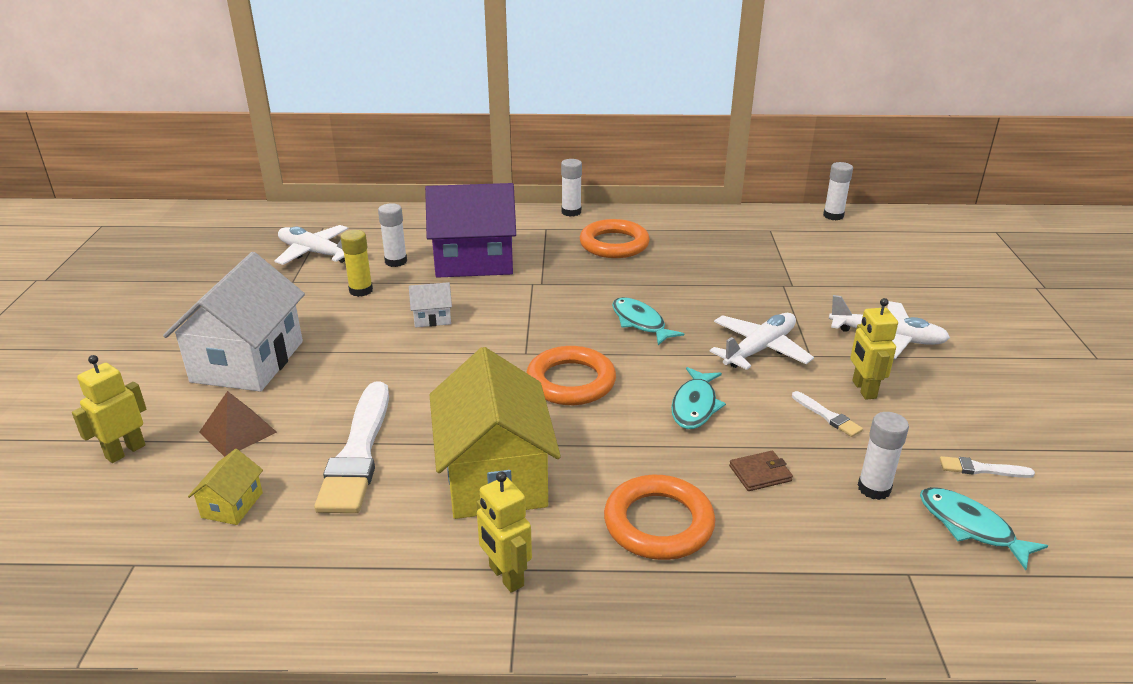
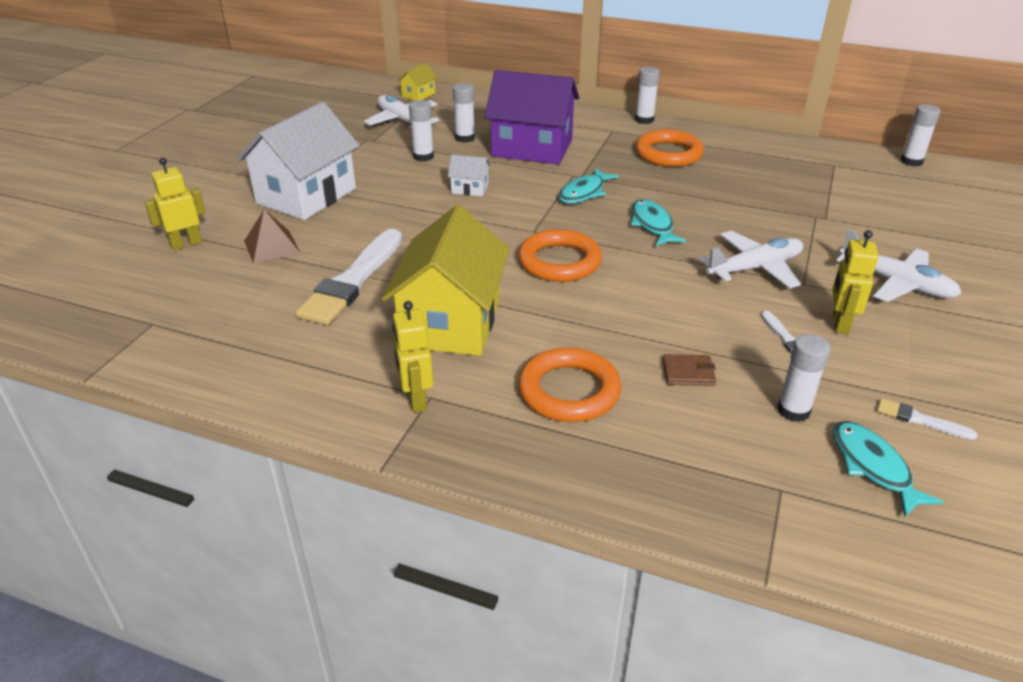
camera: 20 degrees right, 5 degrees up
(232, 505) = (240, 298): yellow house -> yellow house (418, 95)
(361, 290) = (423, 157): yellow glue stick -> white glue stick
(695, 406) = (661, 304): turquoise fish -> turquoise fish (584, 192)

